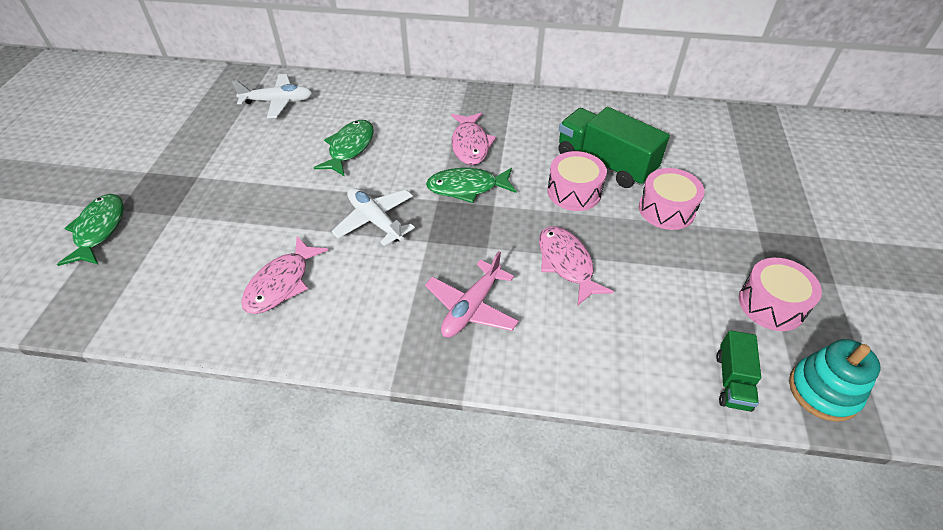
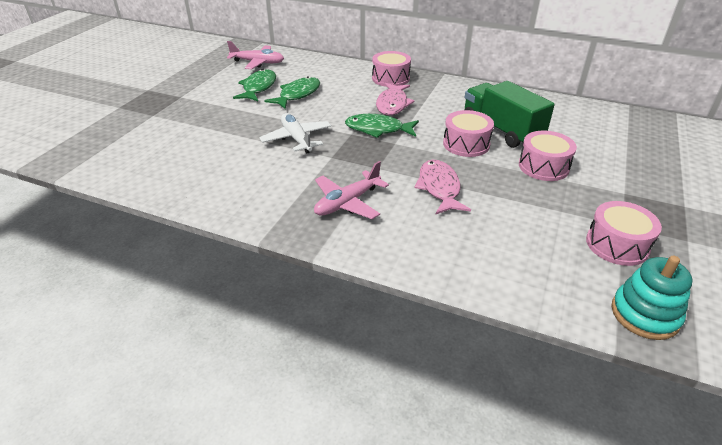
camera: 15 degrees right, 10 degrees down
(99, 230) = (100, 116): green fish -> green fish (258, 87)
(278, 102) = (258, 62): white plane -> pink plane
(281, 283) = (209, 165): pink fish -> none
(453, 103) = (390, 78): none -> pink drum
(732, 381) = (557, 291): green truck -> none

